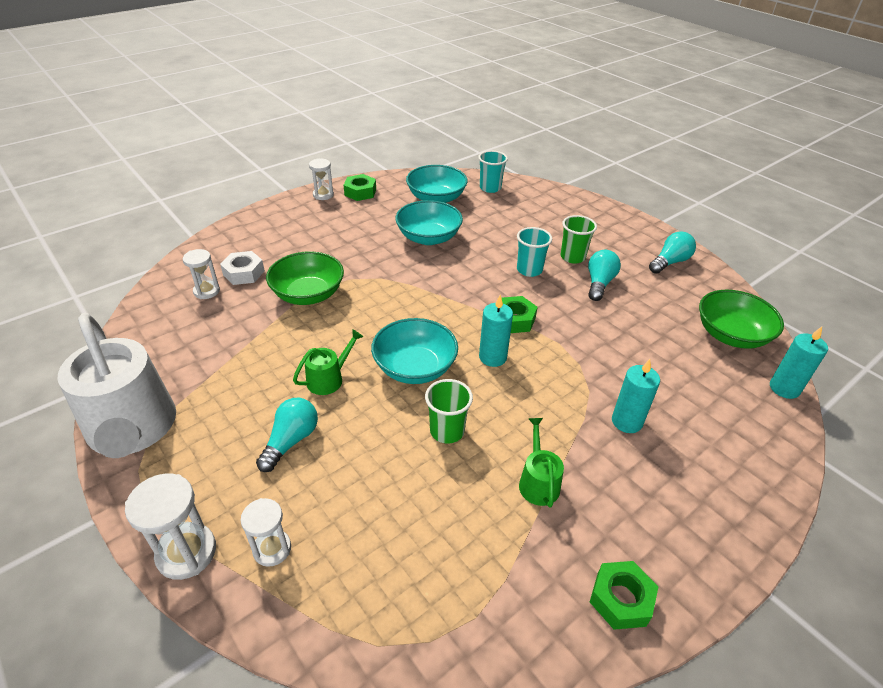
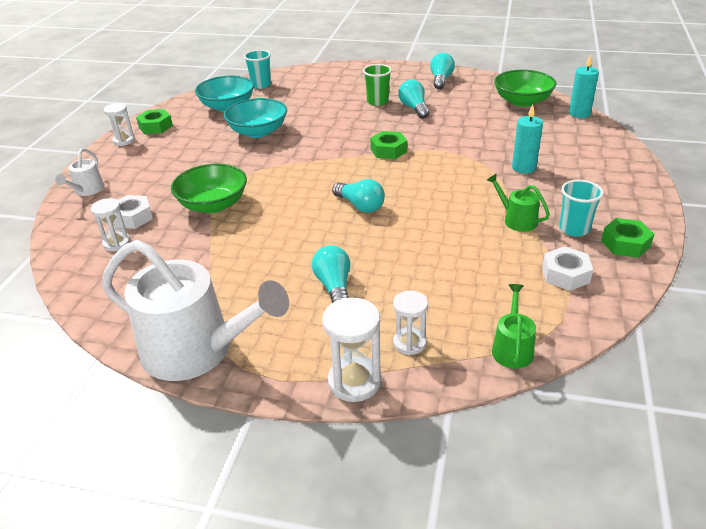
camera: 35 degrees left, 5 degrees down
(247, 229) = (87, 190): none -> white watering can
(328, 379) = (308, 242): green watering can -> green watering can (512, 348)
(415, 368) = (360, 206): turquoise bowl -> turquoise light bulb
(447, 431) = (430, 226): green cup -> none
(492, 357) = (403, 176): turquoise candle -> none
(504, 587) = (565, 274): none -> white nut
(529, 270) = (359, 120): turquoise cup -> turquoise cup (574, 229)

